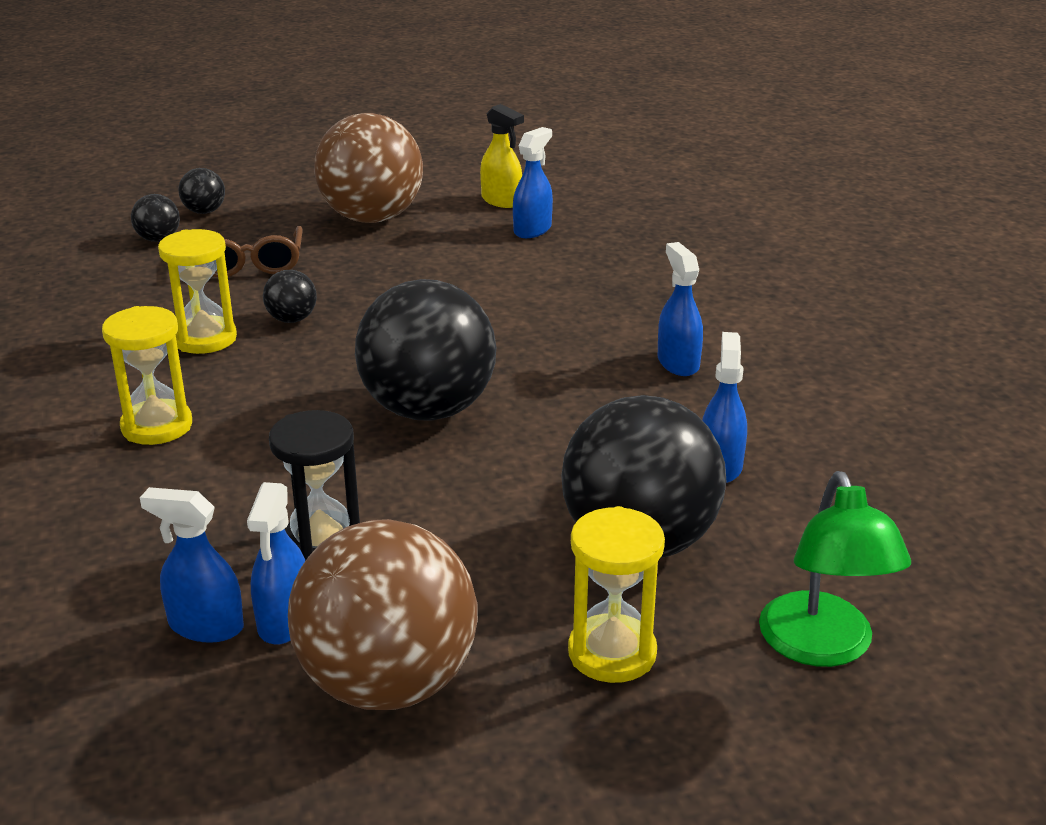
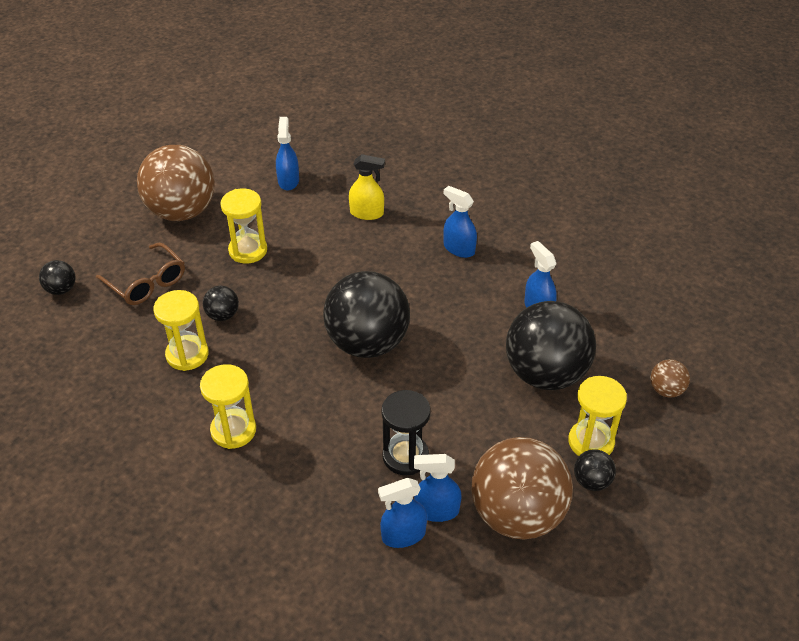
camera: 35 degrees left, 15 degrees up
(204, 211) = (64, 252): black ball -> black ball (592, 481)
(284, 621) = (436, 510): blue spray bottle -> blue spray bottle turned 120 degrees clockwise
(400, 274) = (248, 250): none -> yellow hourglass
(501, 201) = (246, 164): yellow spray bottle -> yellow spray bottle (367, 213)
(822, 647) = (666, 390): green lamp -> brown ball

